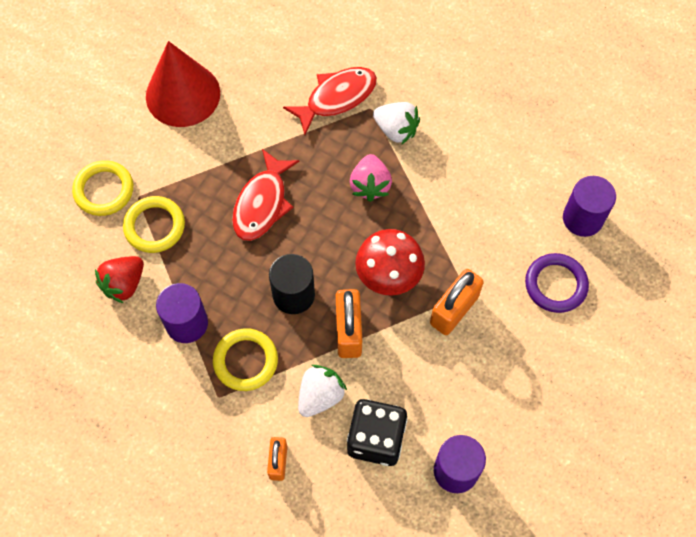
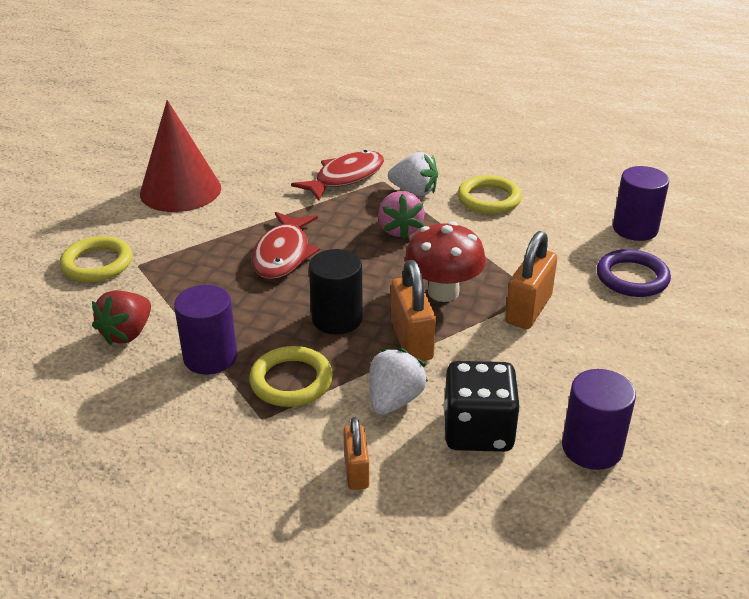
camera: 10 degrees left, 30 degrees down
(154, 226) = (160, 284): yellow ring -> yellow ring (489, 199)

